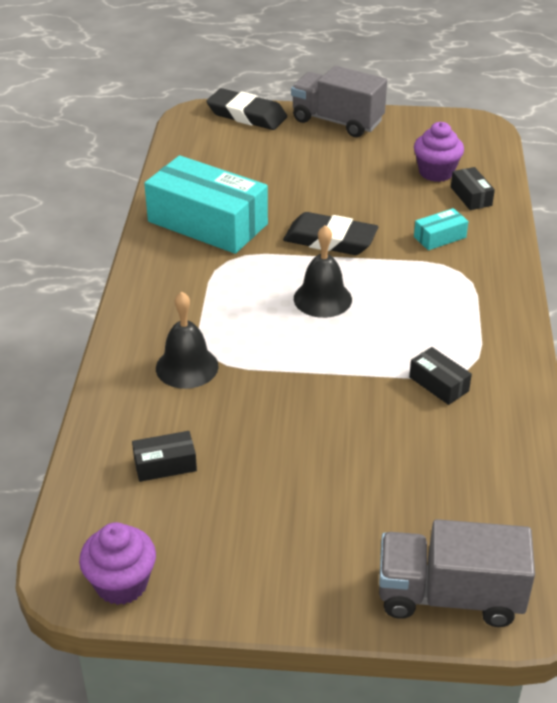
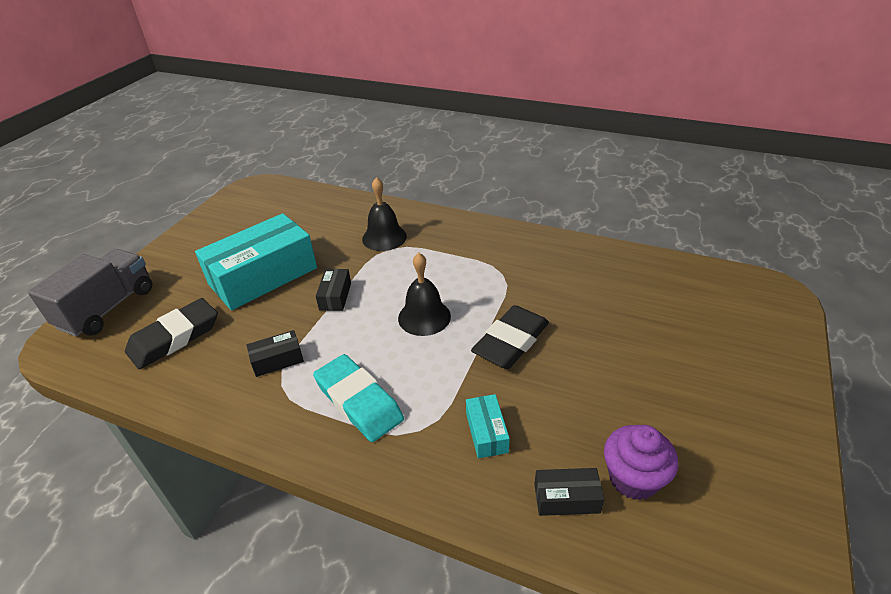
camera: 110 degrees right, 0 degrees up
(121, 583) = (237, 199): purple cupcake -> none
(165, 465) = (304, 219): black box -> black box (335, 296)
(207, 223) = (562, 270): turquoise box -> turquoise box (263, 276)
(247, 115) = (781, 329): black eraser -> black eraser (175, 338)
(337, 121) = (774, 408): grey truck -> none
(453, 312) = (359, 401): none -> turquoise eraser

